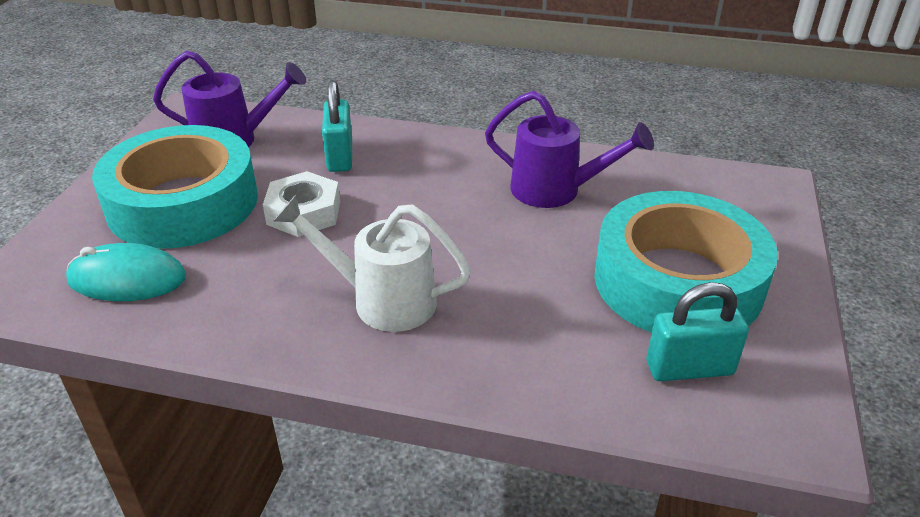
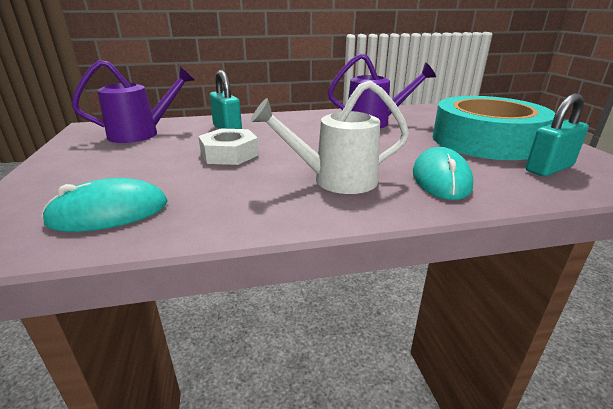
camera: 25 degrees left, 10 degrees down
(183, 203) = (126, 165): turquoise tape -> none
(512, 339) = (441, 179): none -> turquoise mouse

